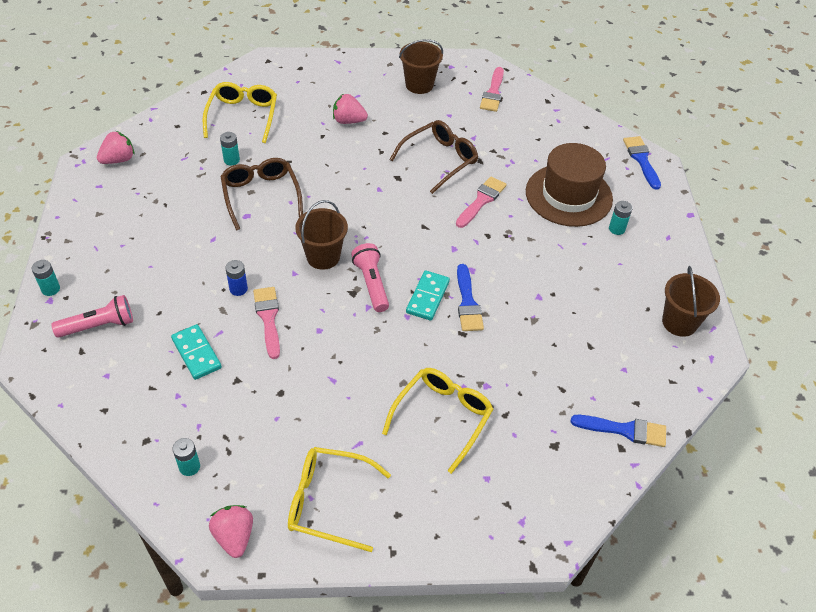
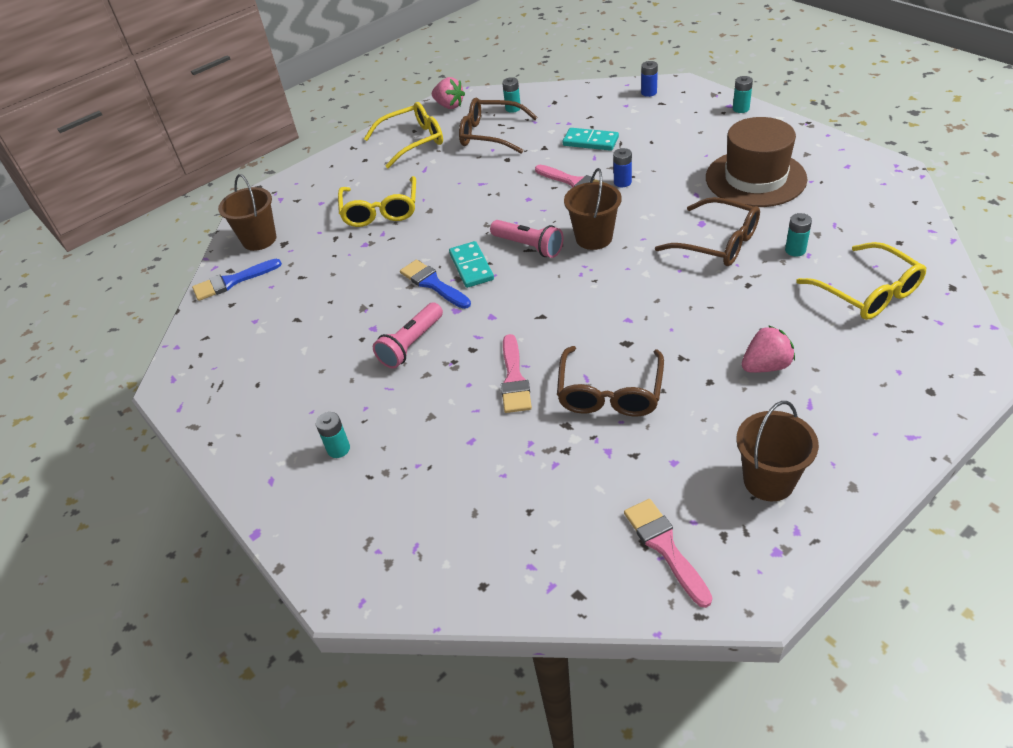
camera: 150 degrees right, 5 degrees down
(66, 374) = (649, 92): none -> blue battery
(99, 326) = (674, 115): pink flashlight -> pink flashlight (411, 344)
(118, 160) = (877, 188): pink strawberry -> none
(253, 442) = (491, 134): none -> brown glasses
(568, 195) = (424, 453): brown hat -> brown hat (755, 178)
(641, 160) = (365, 581): blue brush -> none
(679, 322) = (217, 391): brown bucket -> brown bucket (259, 239)

